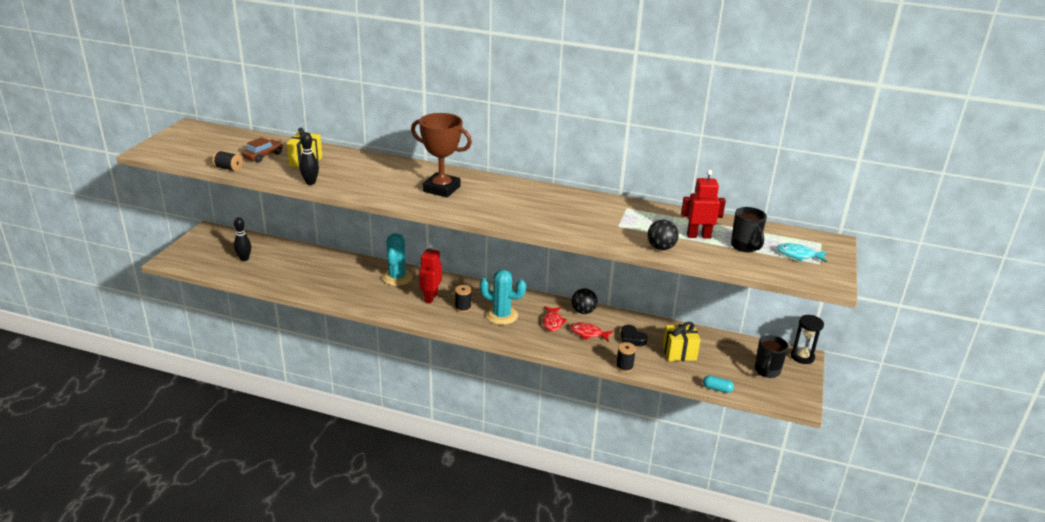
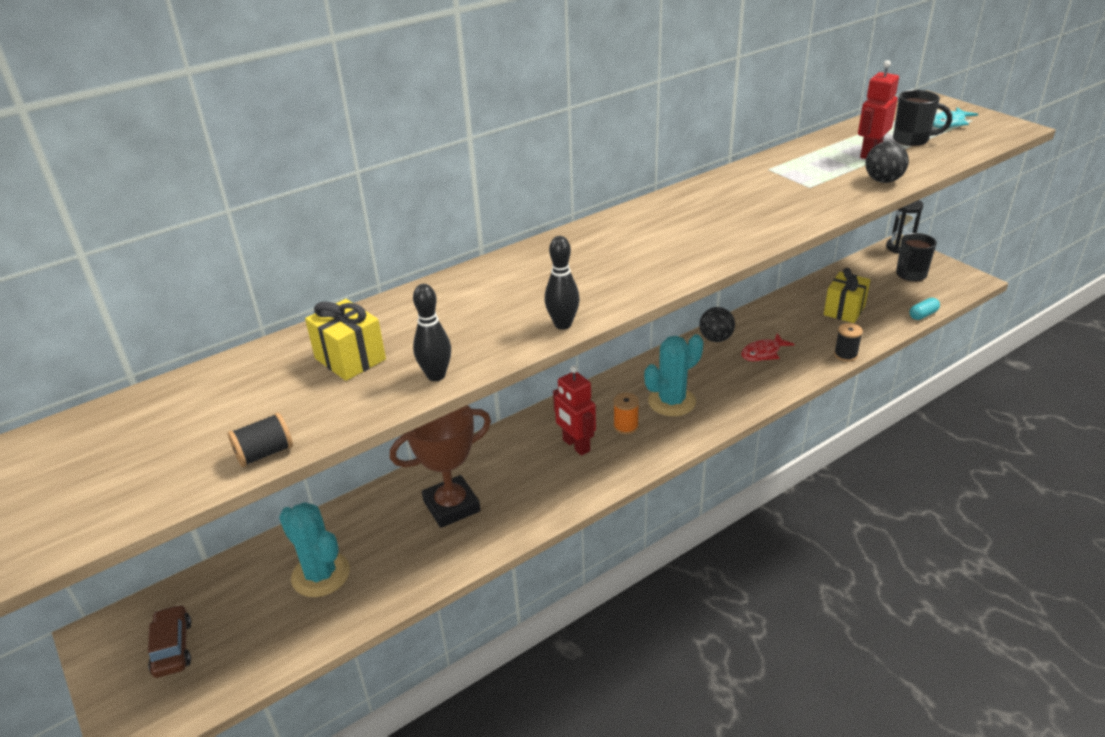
camera: 50 degrees left, 5 degrees up
(244, 259) = (255, 614): black bowling pin -> black bowling pin (563, 324)
(263, 156) = (266, 398): brown car -> brown car (172, 648)
(397, 277) = (495, 458): turquoise cactus -> turquoise cactus (320, 574)
(441, 189) = (590, 268): brown trophy -> brown trophy (451, 506)
(463, 307) = (626, 426): black spool -> orange spool
(552, 322) = (719, 369): red fish -> none
(632, 338) = (795, 328): black heart -> none
(767, 371) = (910, 275): black mug -> black mug turned 75 degrees clockwise

